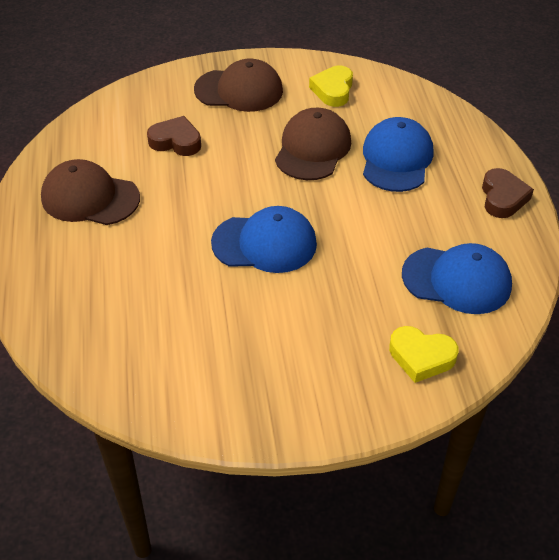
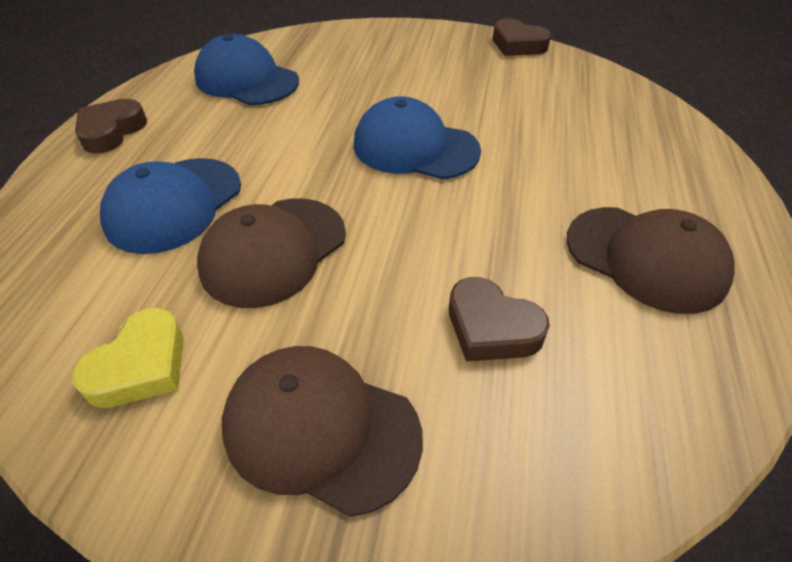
camera: 160 degrees left, 0 degrees up
(212, 423) = (517, 45): none -> brown heart
(421, 357) = (329, 45): yellow heart -> none

